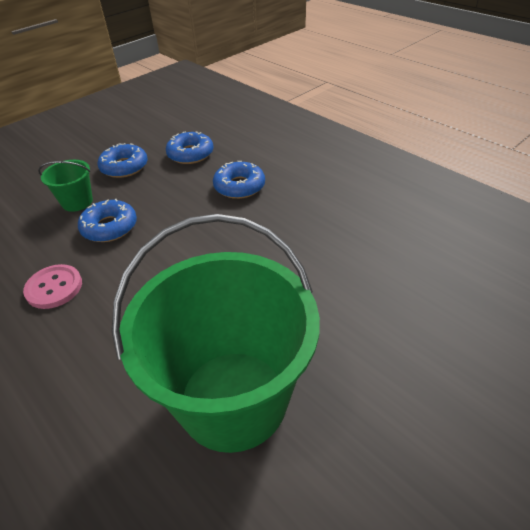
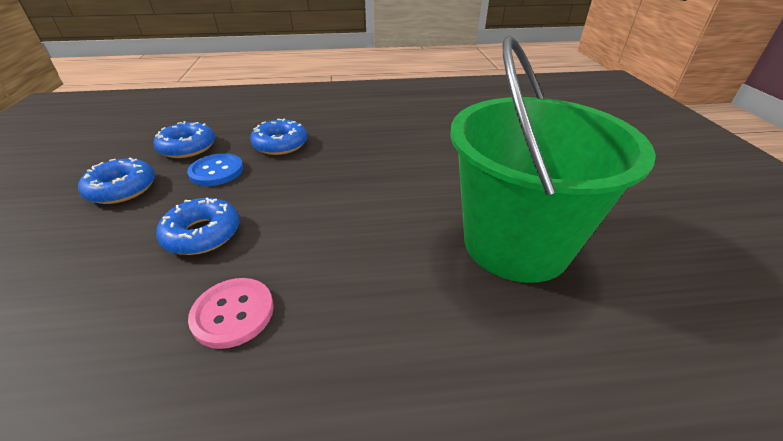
camera: 55 degrees left, 5 degrees down
(77, 202) = (111, 242): green bucket -> none
(176, 185) = (216, 171): none -> blue button

